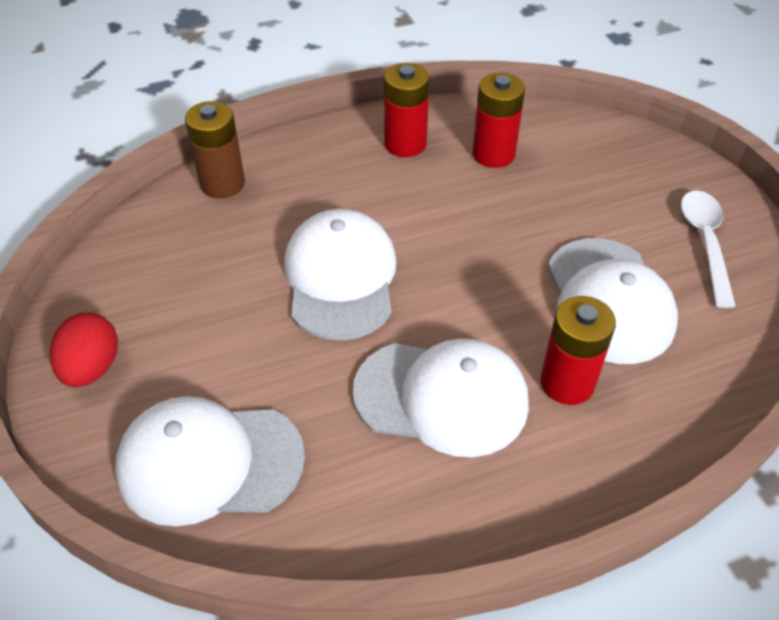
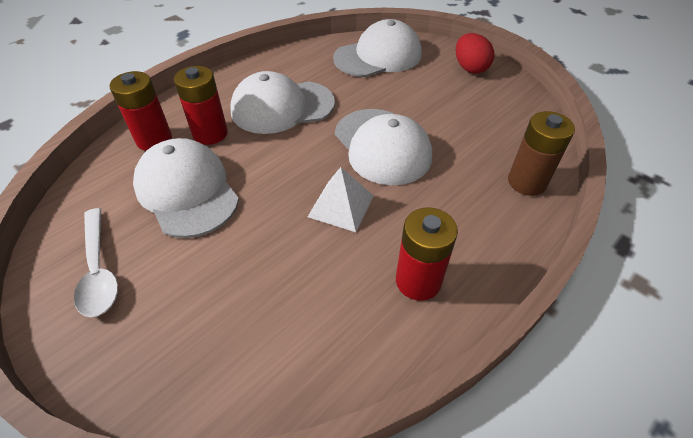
camera: 155 degrees right, 0 degrees up
(435, 225) = (341, 206): none -> white pyramid
(493, 154) = (325, 302): red battery -> red battery (154, 140)

